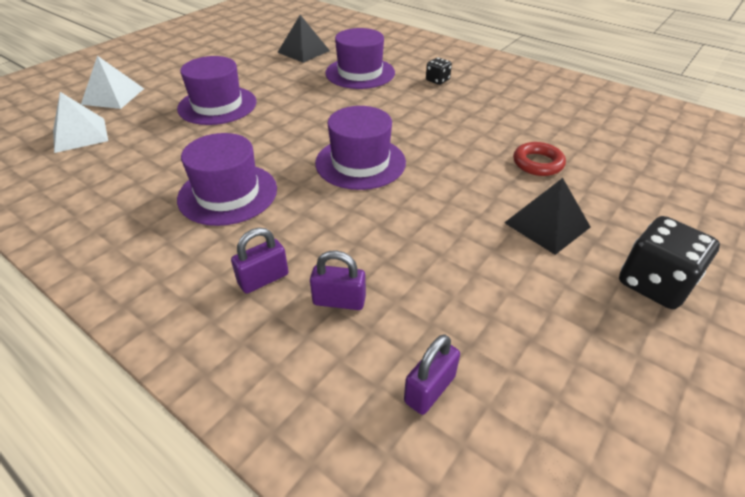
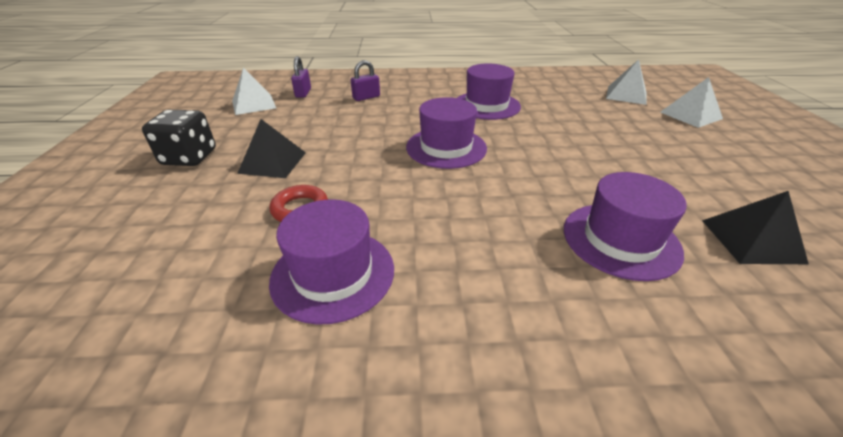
camera: 140 degrees right, 5 degrees down
(217, 105) = (622, 139): purple hat -> purple hat (333, 273)
(263, 279) = (408, 91): purple padlock -> none
(437, 80) = (523, 283): black dice -> none
(544, 398) = (253, 104): none -> white pyramid

